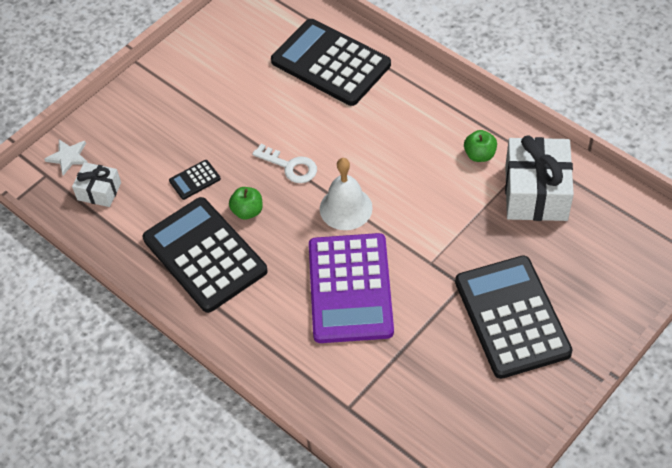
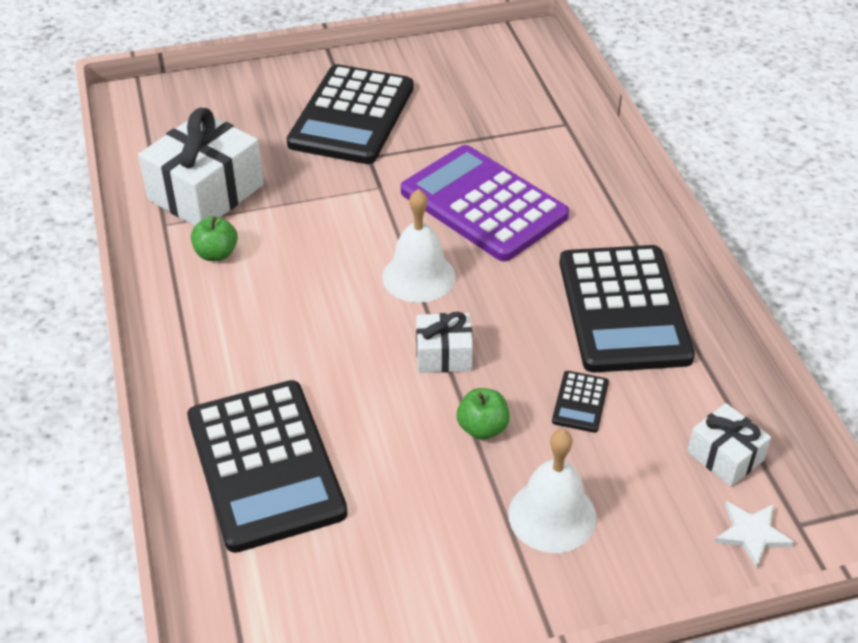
camera: 150 degrees left, 10 degrees down
(173, 114) = (552, 515): none -> white bell
(195, 180) = (580, 402): black calculator -> black calculator turned 105 degrees clockwise
(247, 211) = (537, 330): green apple -> green apple (482, 428)
(290, 166) = (443, 355): white key -> white gift
(350, 288) = (483, 204): purple calculator -> purple calculator turned 75 degrees counterclockwise

